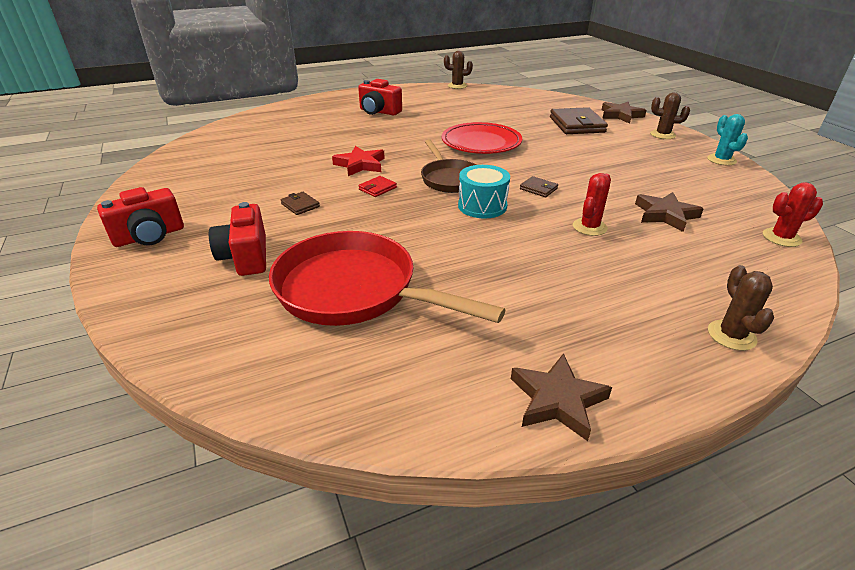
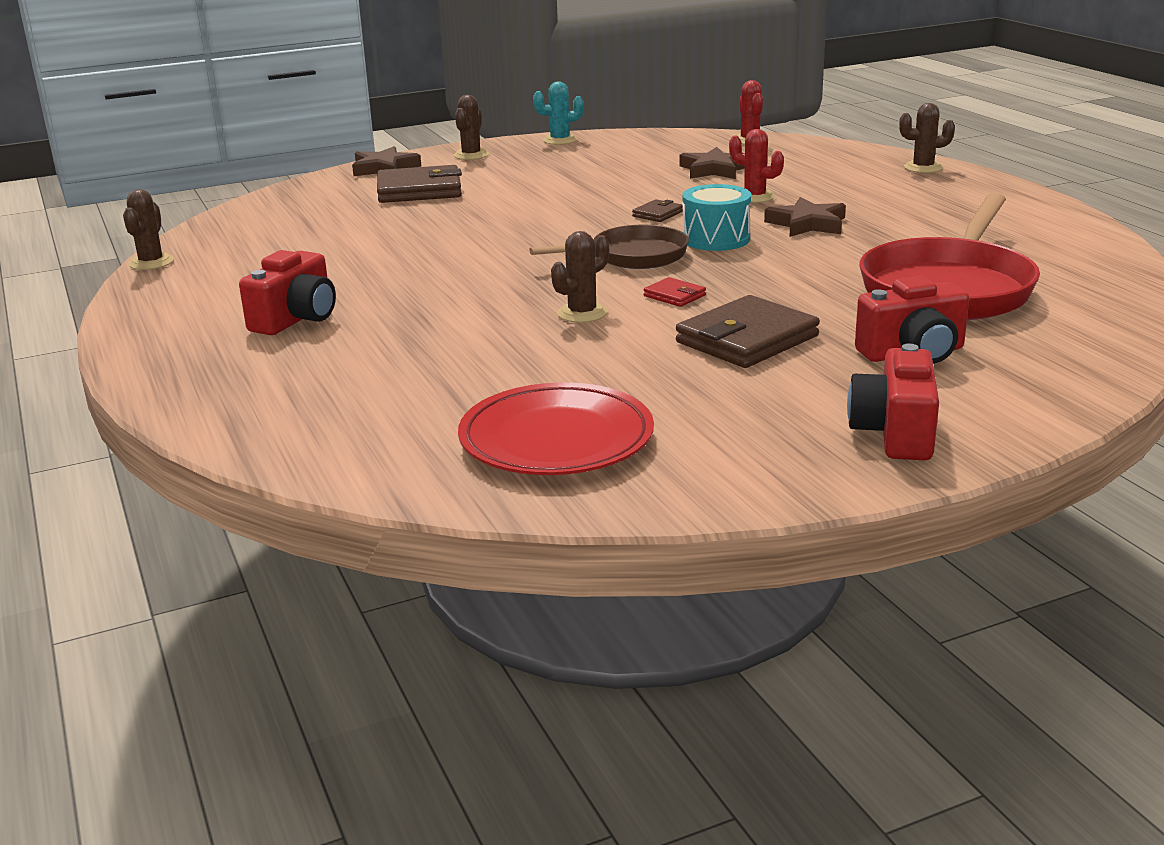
camera: 90 degrees left, 10 degrees down
(149, 236) = (894, 433): red camera -> red camera turned 135 degrees counterclockwise
(300, 205) = (747, 339): brown wallet -> brown wallet, size x2.12
(360, 165) = (582, 313): red star -> brown cactus
(481, 143) = (489, 241): red plate -> red plate (556, 439)
(557, 400) = (1048, 216): brown star -> brown star (807, 224)

